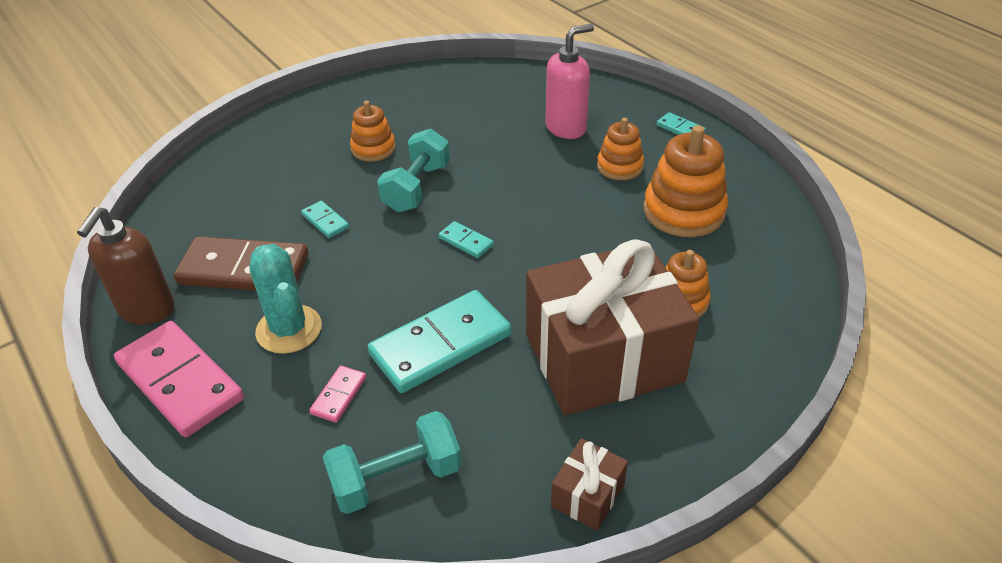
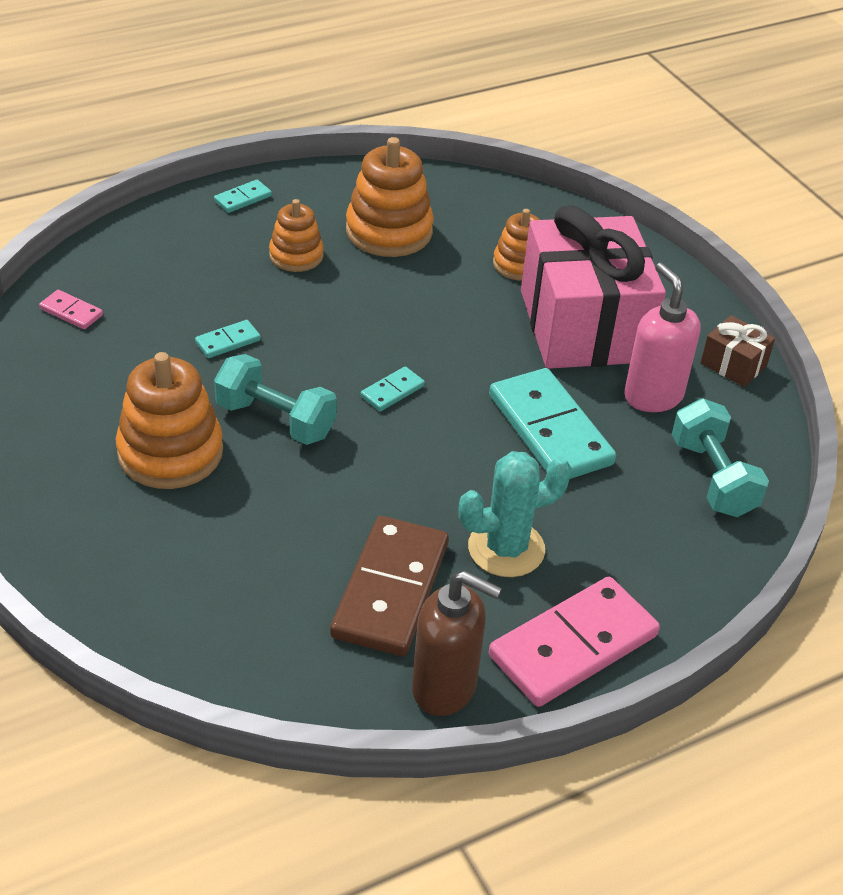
camera: 85 degrees left, 0 degrees up
(325, 221) = (316, 509): turquoise domino -> turquoise domino (228, 341)
(339, 395) = (609, 511): pink domino -> pink domino (71, 312)
(373, 148) = (170, 452): orange stacking toy -> orange stacking toy, size x1.65
(566, 128) = (201, 279): pink soap dispenser -> pink soap dispenser (652, 396)
(603, 357) = (583, 326): brown gift -> pink gift

